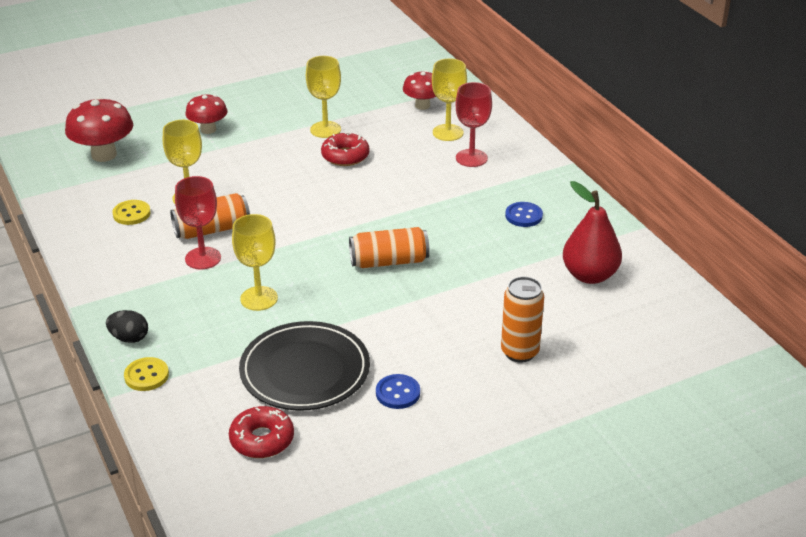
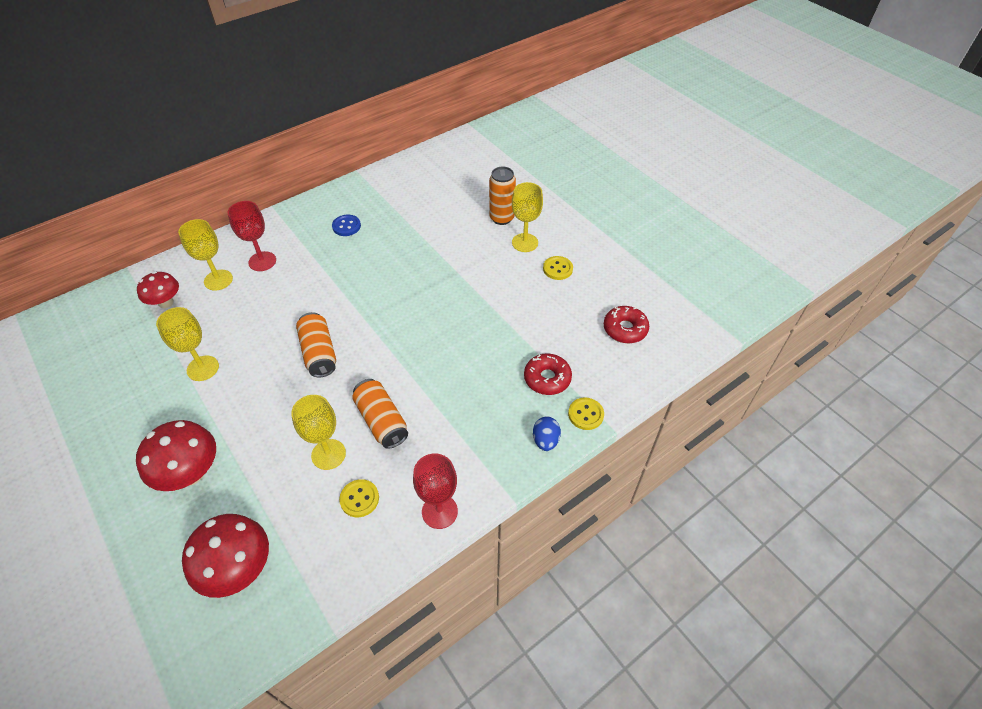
camera: 100 degrees left, 15 degrees up
(129, 338) = (545, 440): black egg -> blue egg
(203, 258) = (426, 416): red goblet -> red goblet (439, 511)
(208, 129) = (190, 473): red mushroom -> red mushroom, size x1.54
(259, 298) = (475, 364): yellow goblet -> yellow goblet (525, 242)
(305, 371) = (550, 319): black plate -> none
(345, 156) = (254, 345): red donut -> red donut (547, 378)
(389, 261) = (414, 292): orange can -> orange can (319, 353)
(398, 393) = (557, 269): blue button -> yellow button
(589, 275) = (415, 192): red pear -> none

